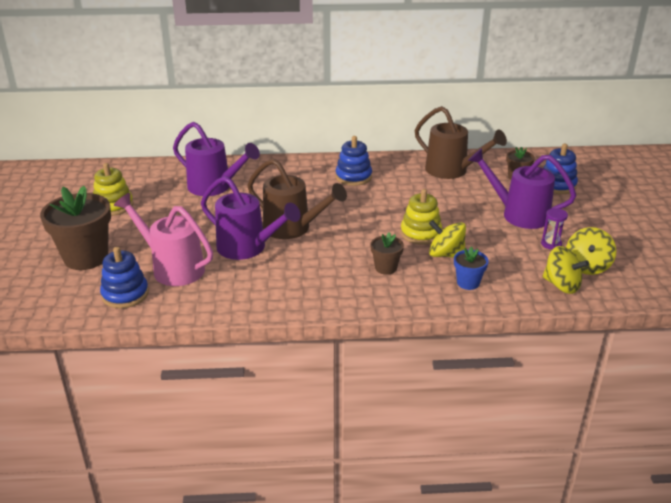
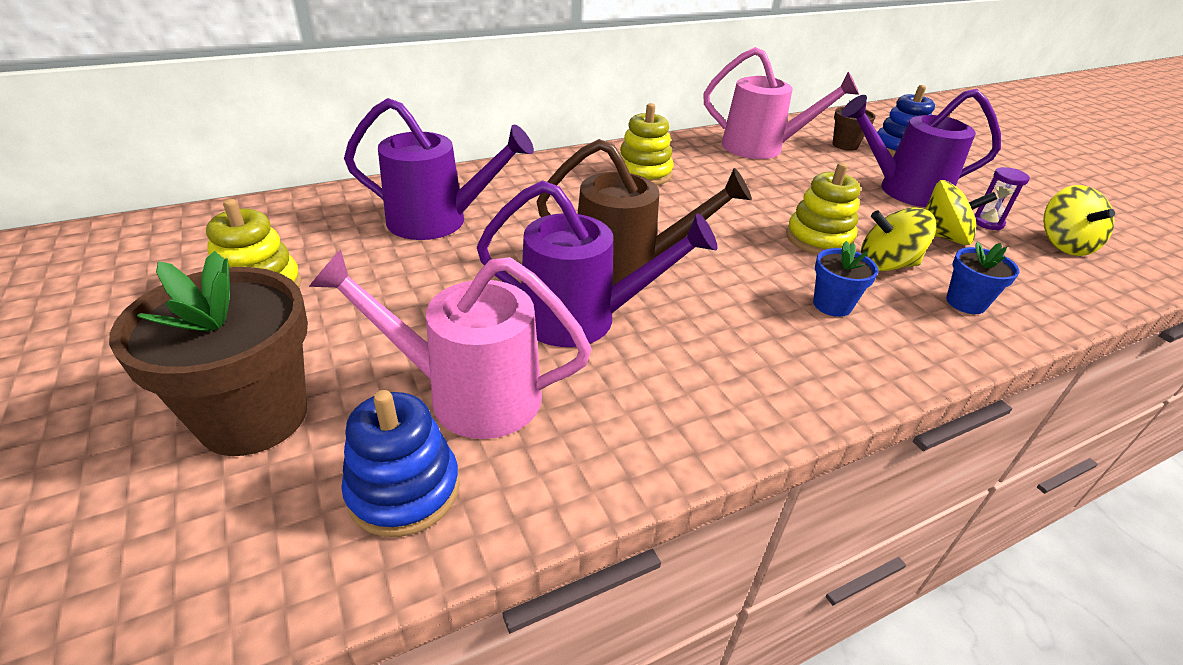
camera: 25 degrees left, 5 degrees up
(353, 177) = (643, 173): blue stacking toy -> yellow stacking toy
(386, 268) = (832, 305): brown flower pot -> blue flower pot
(452, 171) = (762, 148): brown watering can -> pink watering can
(561, 285) = (1073, 278): yellow spinning top -> yellow spinning top (942, 237)

